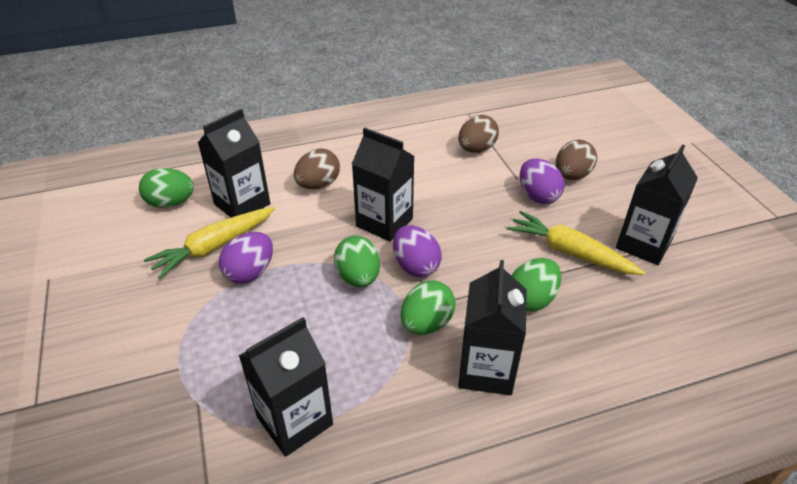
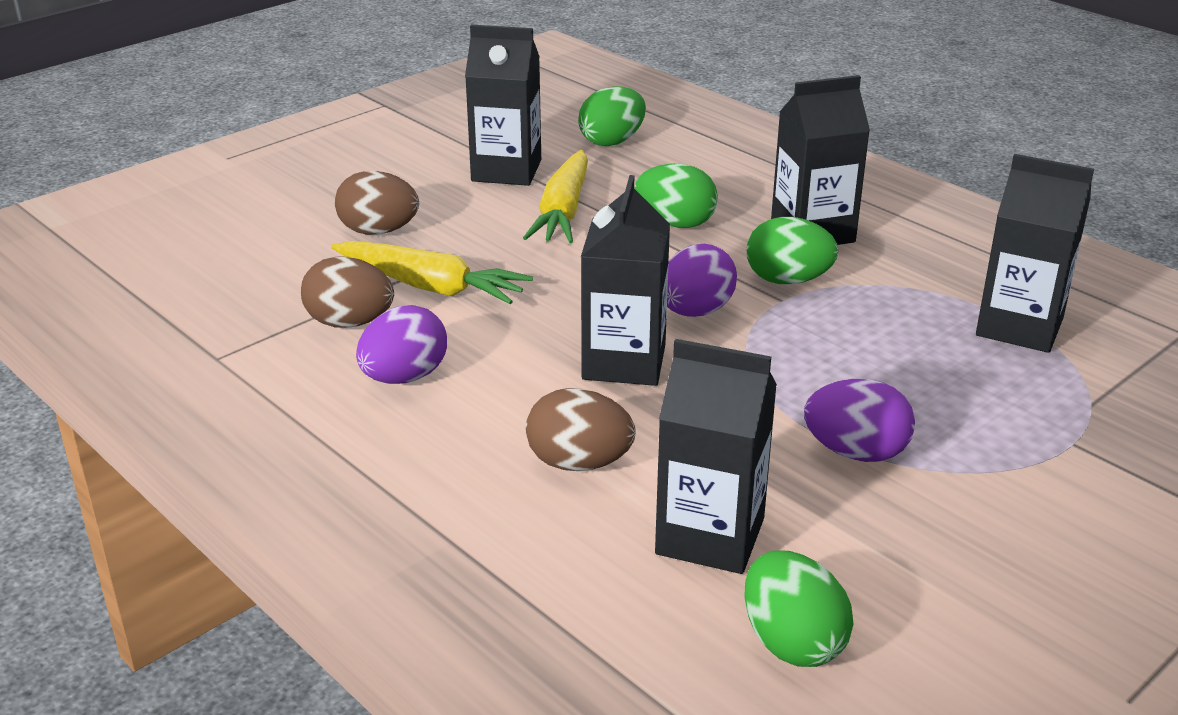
camera: 115 degrees left, 10 degrees down
(214, 247) = (844, 518): yellow carrot -> yellow carrot (430, 287)
(358, 277) = (763, 350): green egg -> green egg (612, 141)
(538, 196) = (452, 249): purple egg -> purple egg (404, 377)

